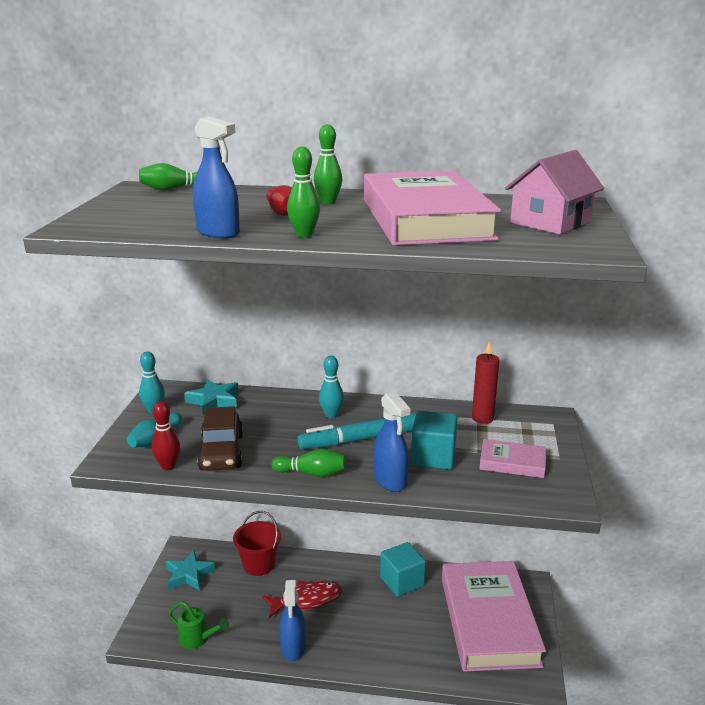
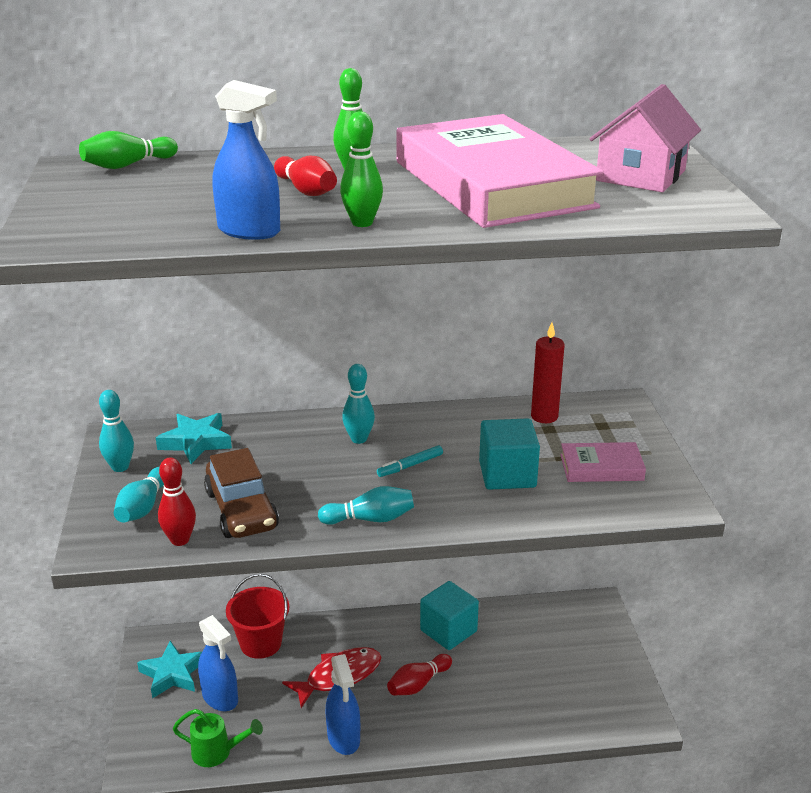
camera: 15 degrees left, 5 degrees up
(311, 473) = (370, 519): green bowling pin -> turquoise bowling pin
(360, 439) = (410, 466): turquoise marker -> turquoise marker, size x0.47
(364, 618) = (418, 684): none -> red bowling pin
(390, 481) = (470, 513): blue spray bottle -> blue spray bottle (220, 698)
(488, 621) = (565, 658): pink book -> none

